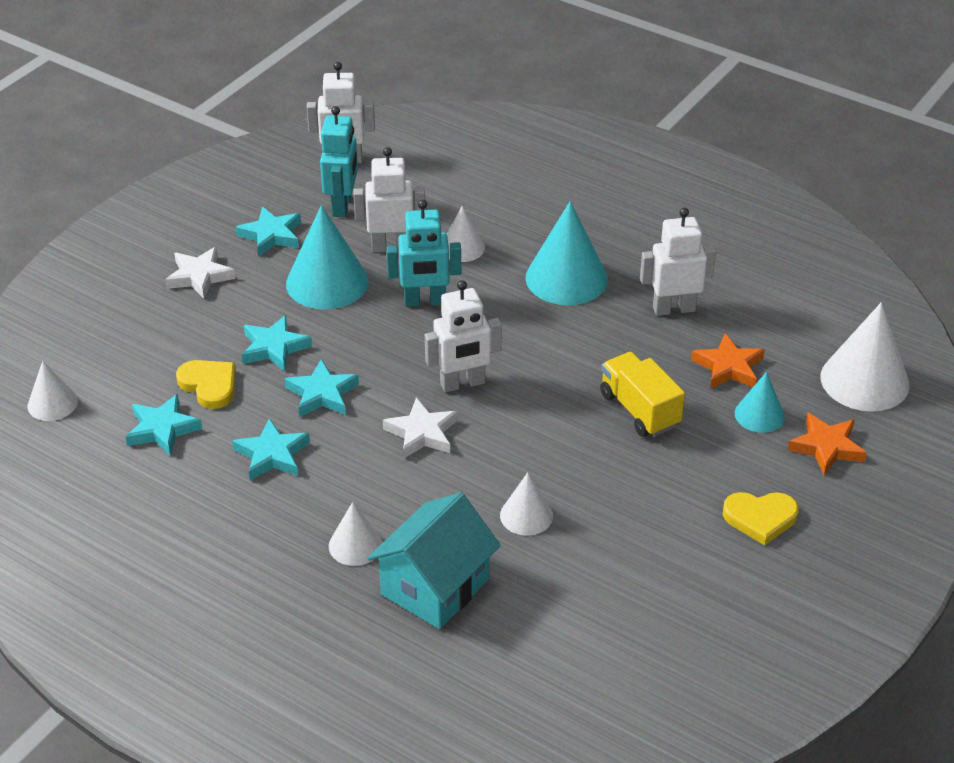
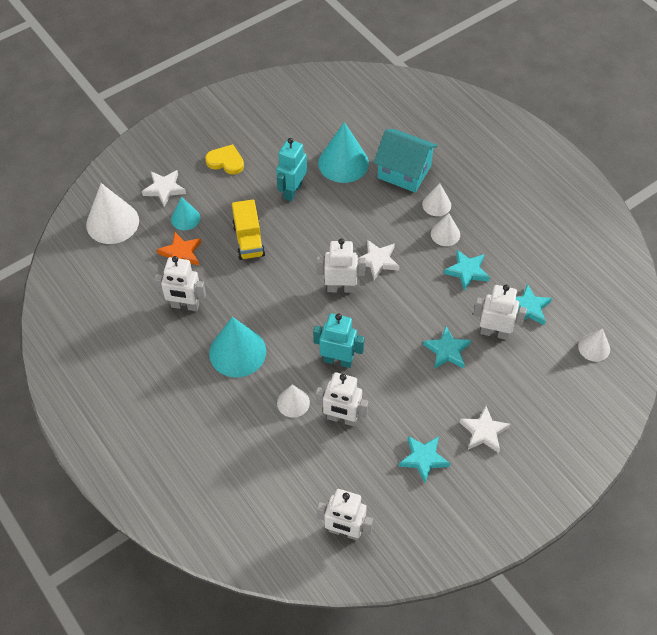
camera: 160 degrees left, 15 degrees up
(209, 385) = (494, 332): yellow heart -> white robot
(322, 394) = (427, 305): turquoise star -> none
(327, 282) = (397, 398): turquoise cone -> turquoise cone (343, 163)
(342, 205) = (362, 475): turquoise robot -> turquoise robot (292, 191)
(435, 587) = (404, 172): turquoise house -> turquoise house turned 60 degrees clockwise
(526, 515) = (342, 196): white cone -> white cone (445, 234)
(826, 447) = (164, 189): orange star -> white star

